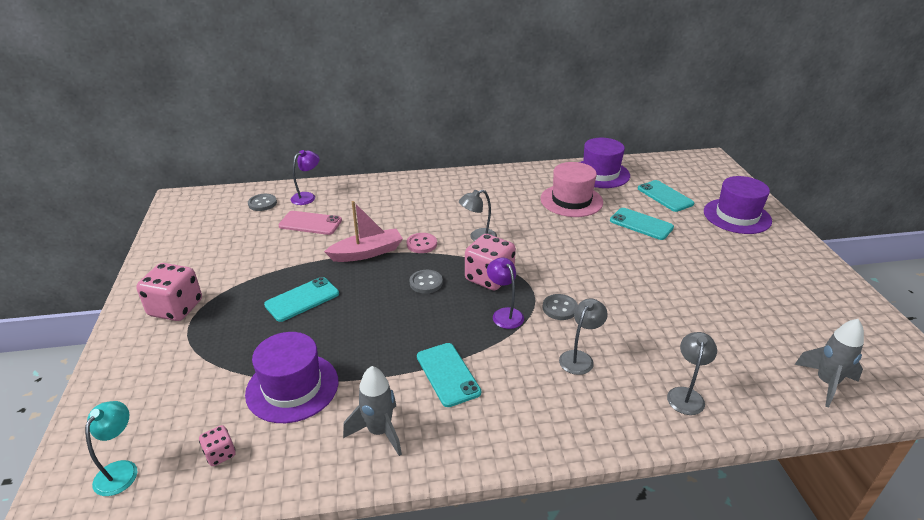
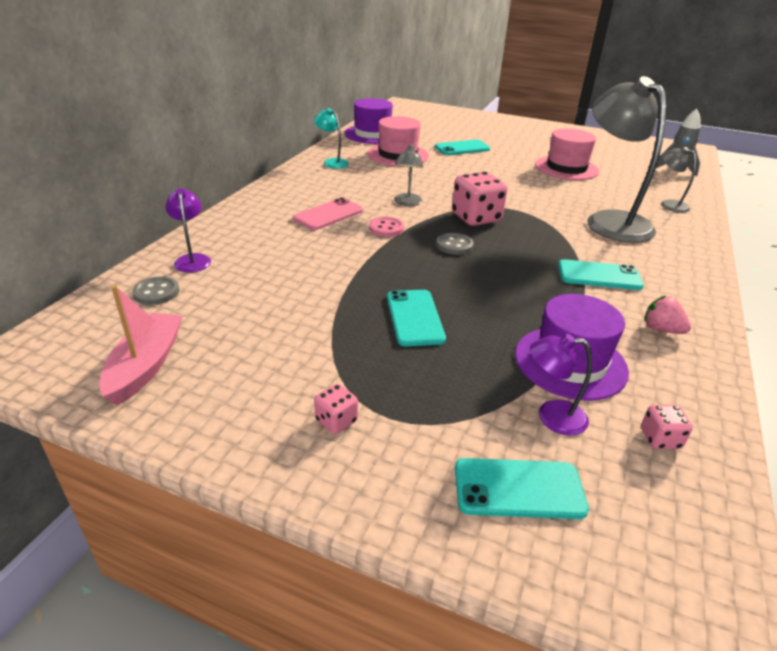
camera: 60 degrees left, 0 degrees up
(121, 470) = (663, 536): turquoise lamp -> turquoise lamp (332, 162)
(176, 308) = (336, 421): pink dice -> pink dice, size x0.49
(310, 223) = (259, 273): pink phone -> pink phone (328, 214)
(367, 253) = (367, 258): pink boat -> pink boat (146, 365)
(379, 431) = (661, 329): grey rocket -> pink strawberry
(504, 314) = (533, 228): purple lamp -> purple lamp (551, 416)
(559, 308) = (543, 207): grey button -> none
(579, 358) = (610, 221): grey lamp -> grey lamp, size x2.19
(665, 196) = (434, 130): turquoise phone -> turquoise phone (519, 489)
(687, 298) = (566, 168): none -> pink hat
(737, 216) = (486, 124): purple hat -> none

